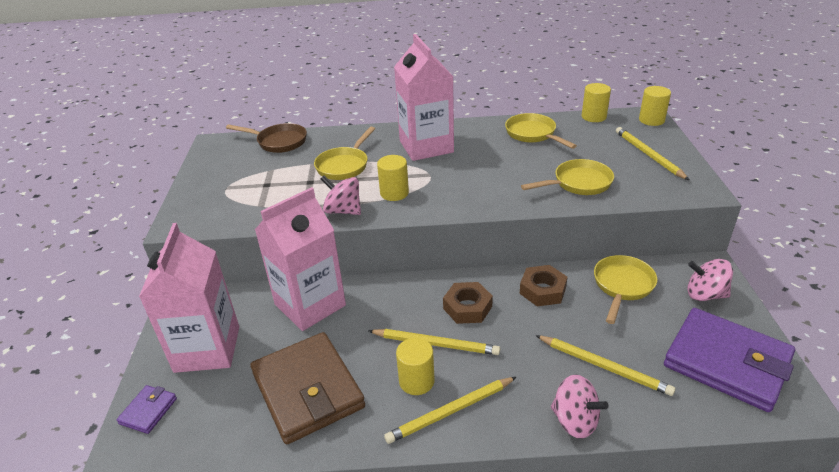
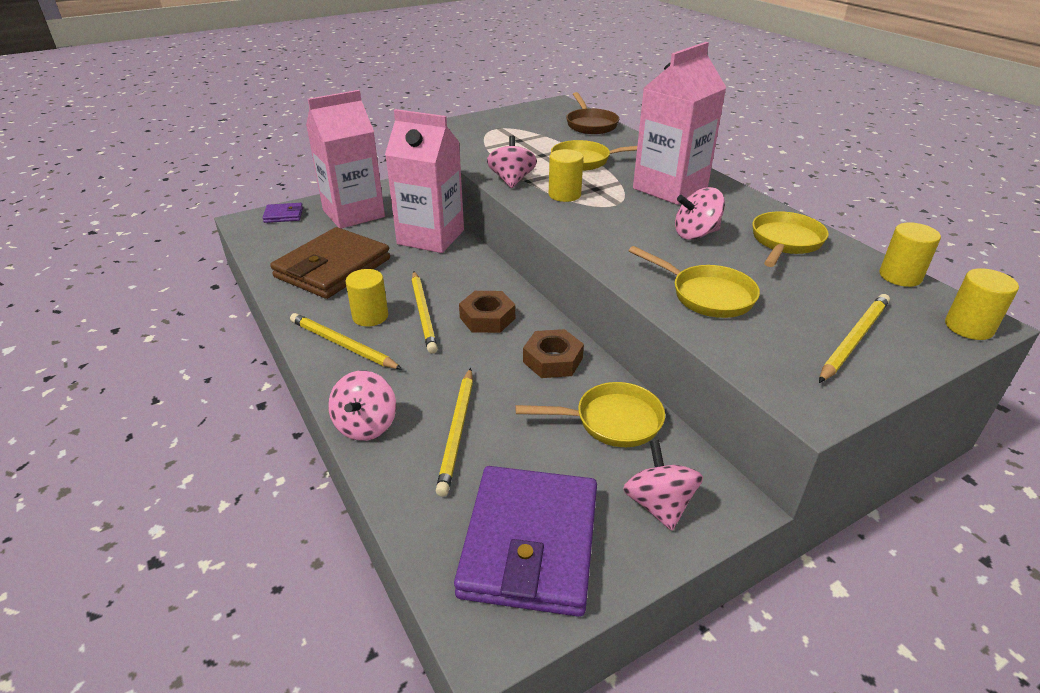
camera: 60 degrees right, 0 degrees up
(499, 160) = (695, 234): none -> pink spinning top

